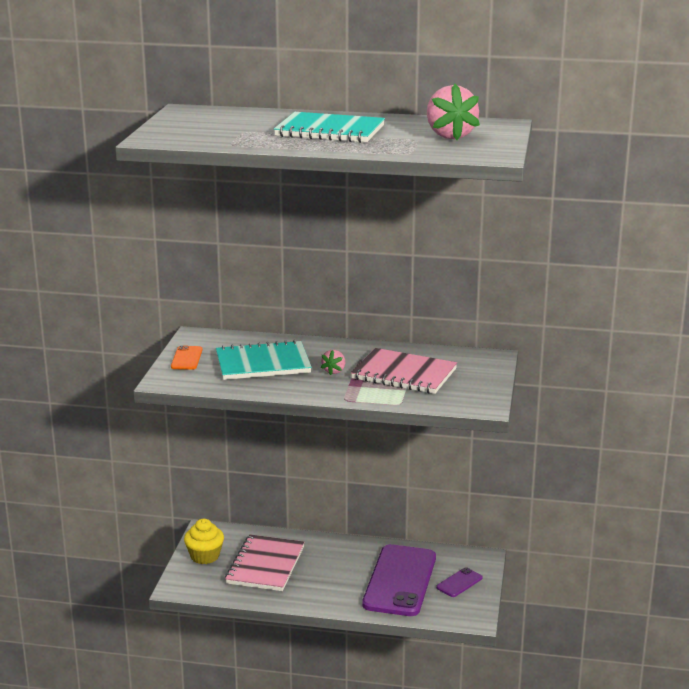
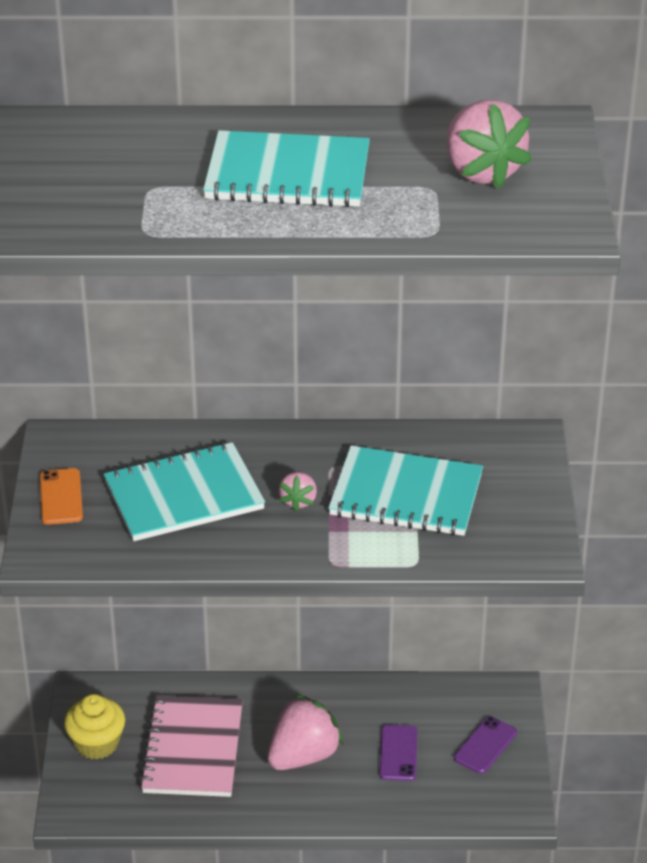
camera: 10 degrees left, 15 degrees up
(336, 576) = (303, 756): none -> pink strawberry
(399, 581) = (398, 753): purple phone -> purple phone, size x0.43
(404, 374) = (406, 495): pink notebook -> turquoise notebook

